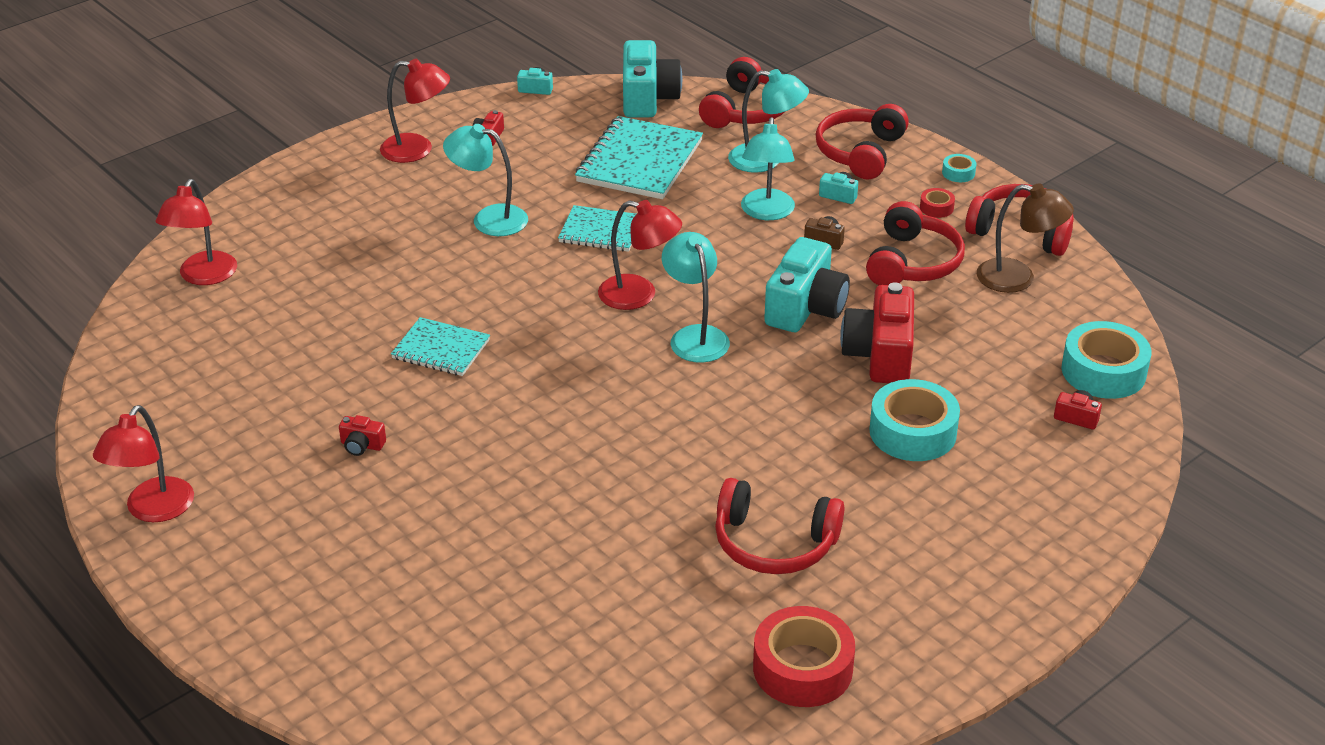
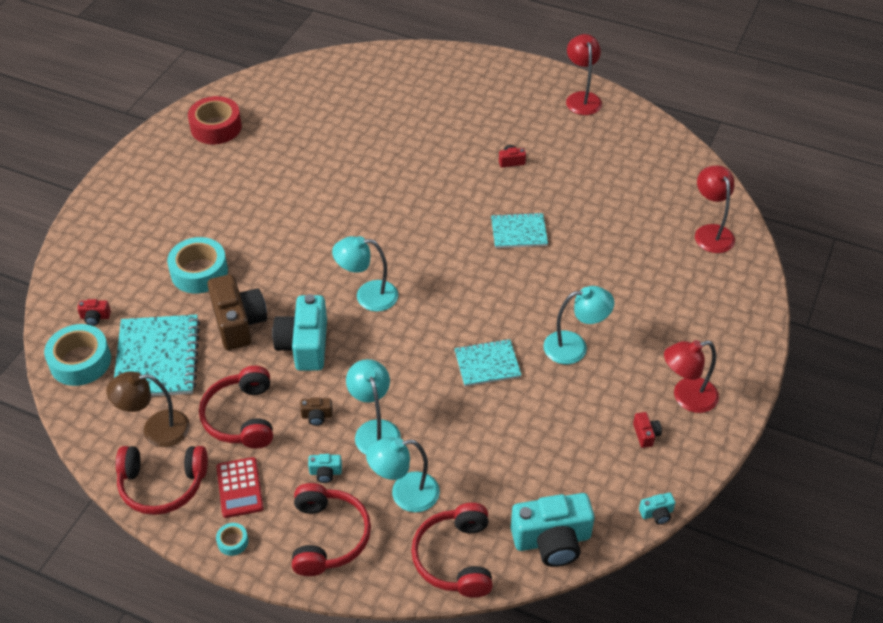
camera: 155 degrees right, 10 degrees up
(639, 161) = (506, 451): turquoise notebook -> turquoise notebook (157, 358)
(639, 295) = (424, 316): red lamp -> none
(647, 98) = (552, 540): turquoise camera -> turquoise camera turned 75 degrees counterclockwise
(695, 336) = (367, 296): turquoise lamp -> turquoise lamp turned 135 degrees clockwise
(774, 543) = (255, 180): red headphones -> none
(880, 355) = (238, 323): red camera -> brown camera
(936, 208) = (240, 488): red tape -> red calculator

